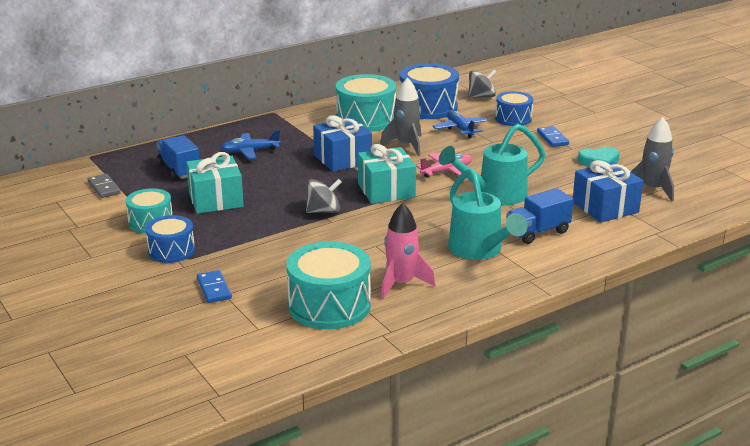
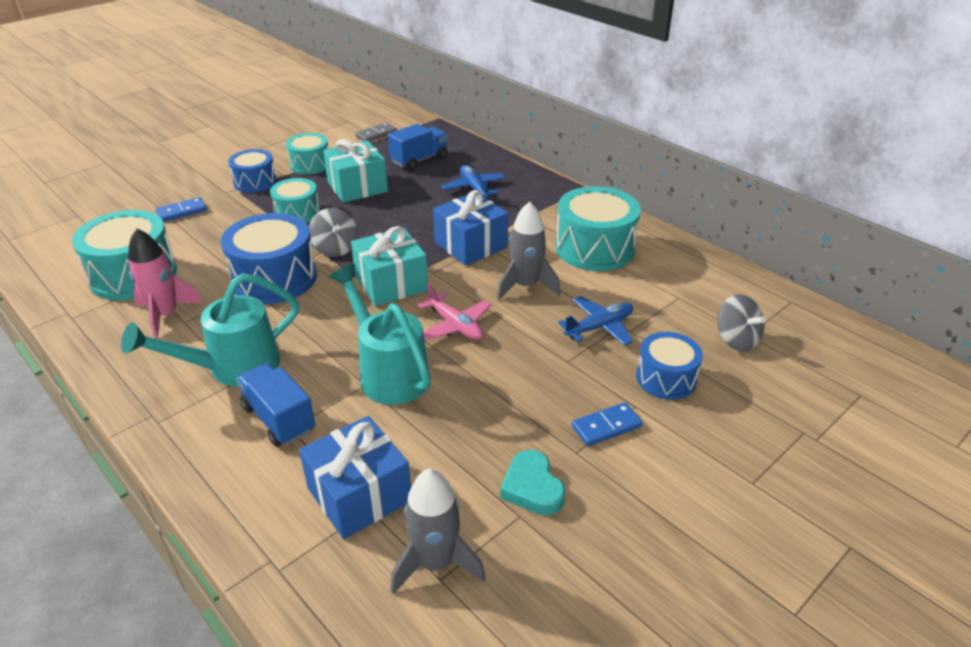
camera: 80 degrees right, 10 degrees up
(251, 228) = (297, 213): none -> turquoise drum
(428, 107) = (663, 293): blue drum -> blue drum (274, 278)

